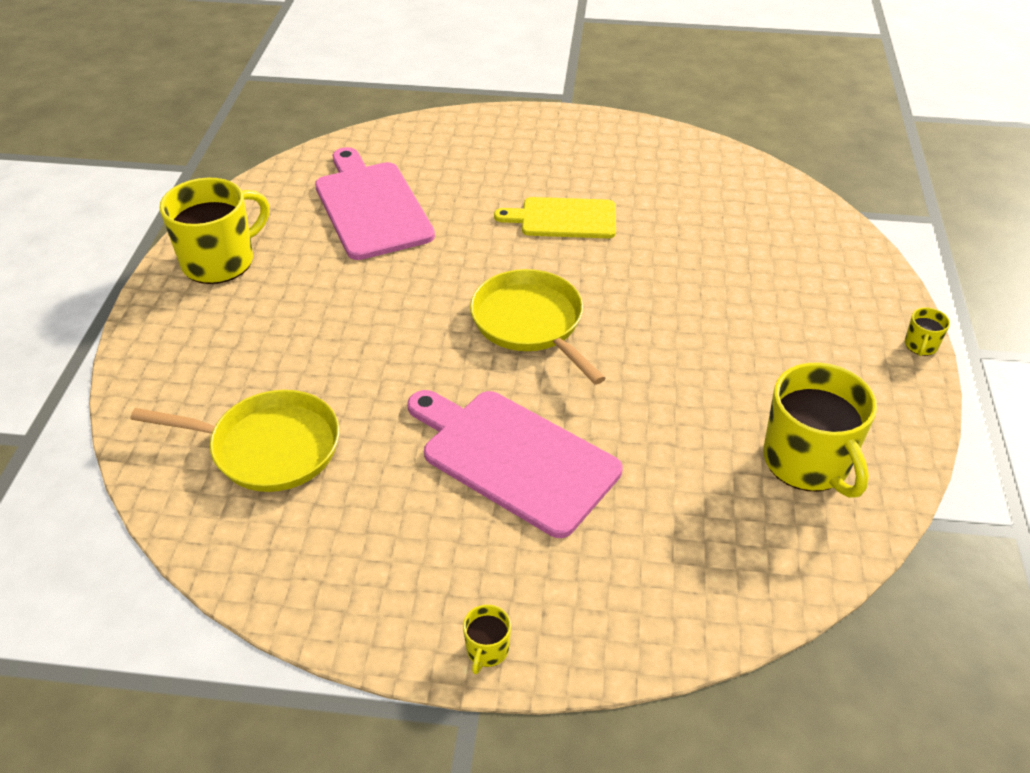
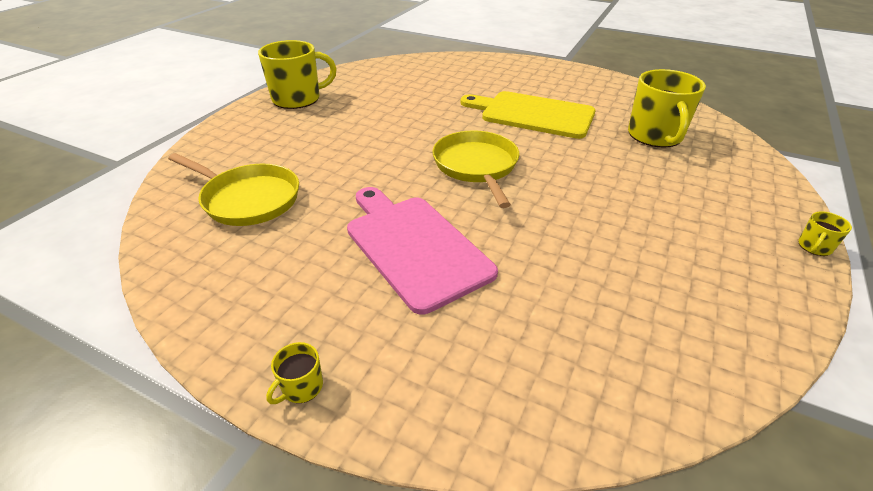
camera: 20 degrees right, 5 degrees down
(371, 207) = (407, 89): pink cutting board -> none
(564, 219) = (533, 114): yellow cutting board -> yellow cutting board, size x1.51
(807, 462) = (673, 312): yellow mug -> yellow mug (655, 136)

